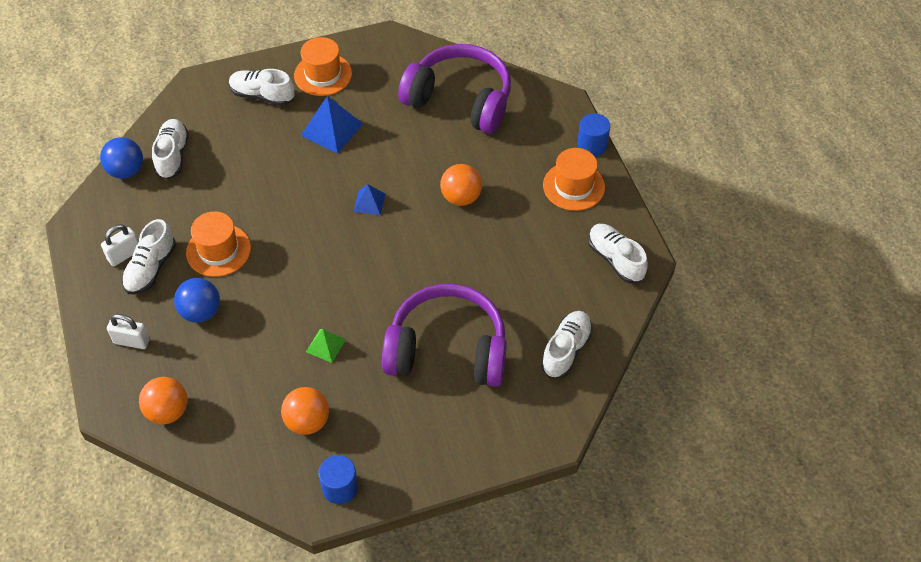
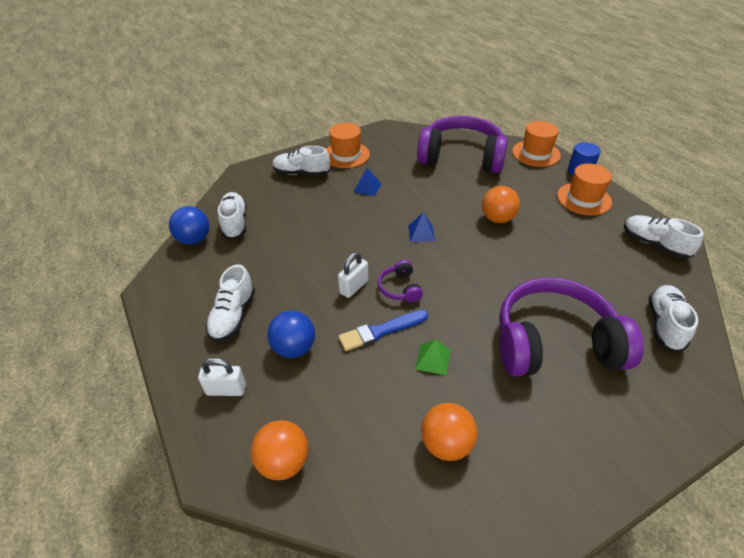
camera: 10 degrees left, 10 degrees down
(124, 255) = (204, 308): white padlock -> white padlock (354, 287)
(218, 250) = (296, 290): orange hat -> orange hat (536, 153)
(287, 309) = (381, 331): none -> blue brush
(322, 266) = (400, 288): none -> purple headphones
(332, 129) = (367, 187): blue pyramid -> blue pyramid, size x0.58
(340, 487) = (517, 519): blue cylinder -> none

